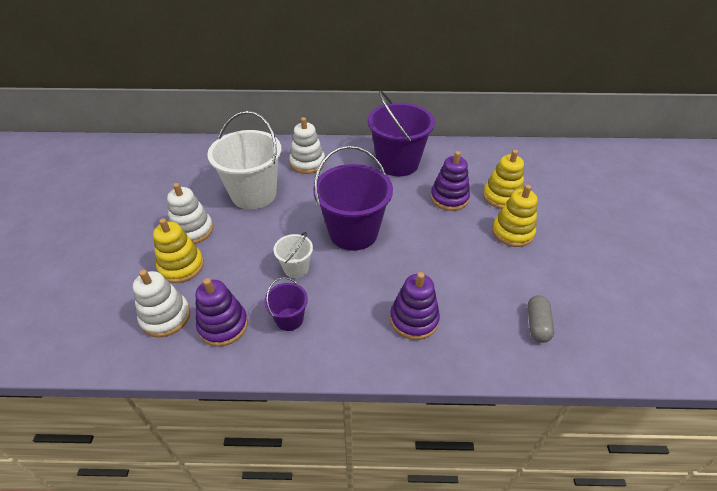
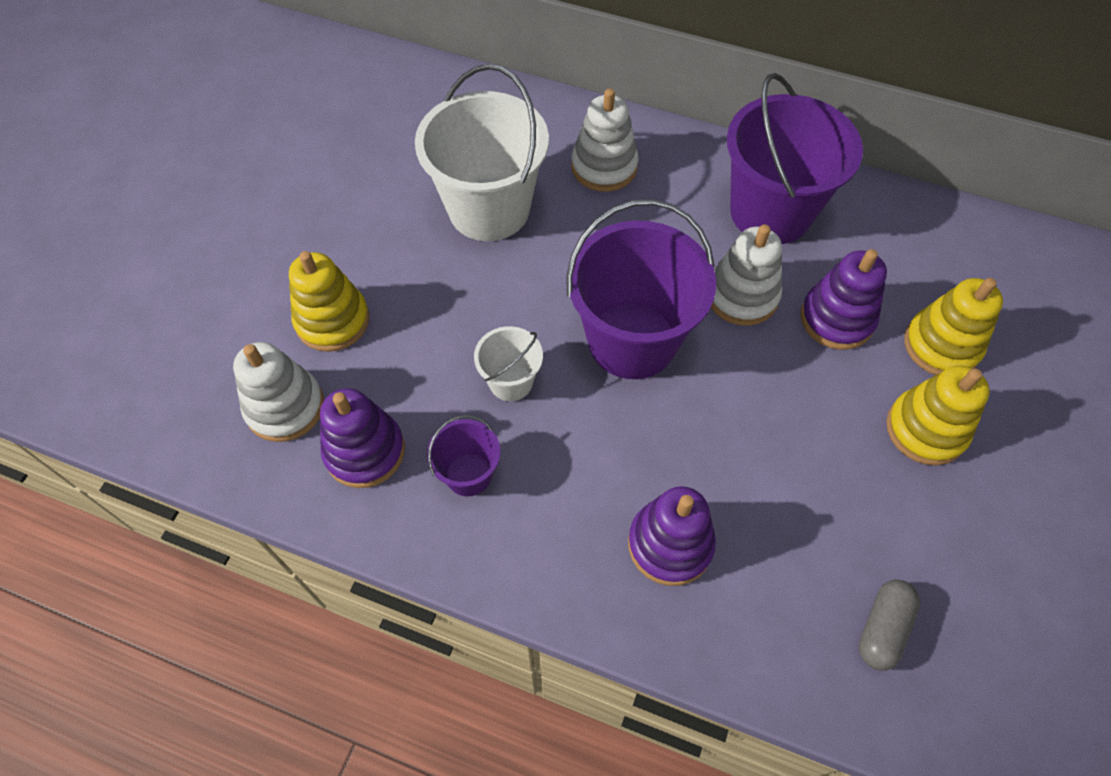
camera: 20 degrees right, 15 degrees up
(192, 230) = (368, 255): white stacking toy -> white stacking toy (742, 296)

